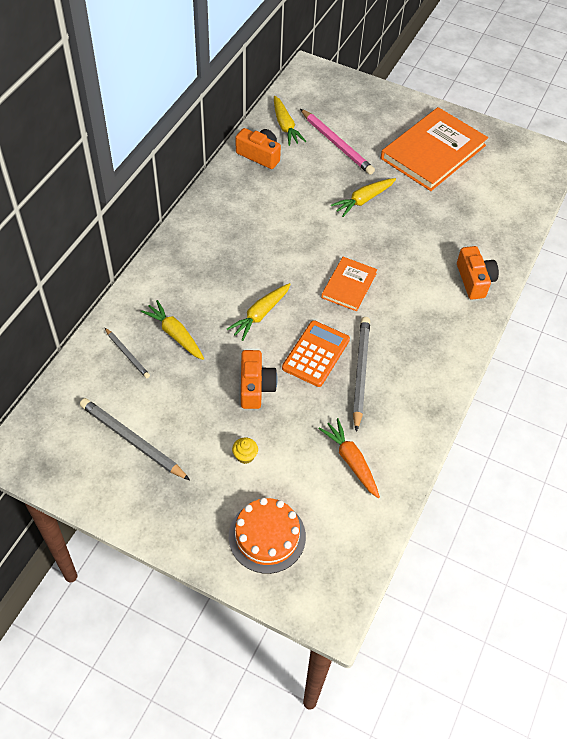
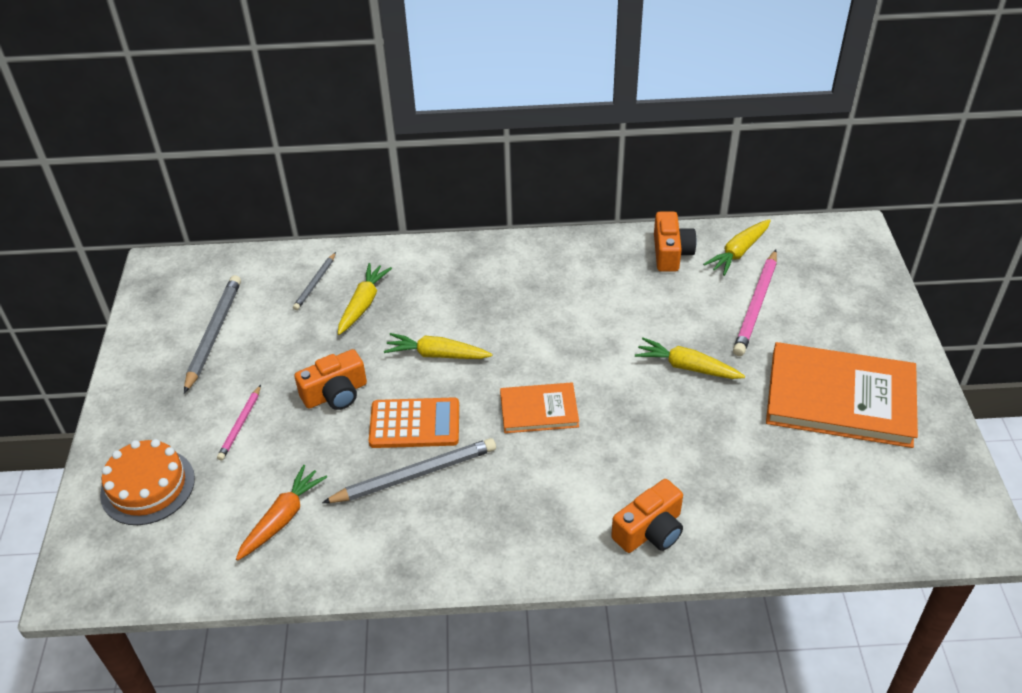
camera: 65 degrees right, 10 degrees down
(245, 456) = (240, 425): yellow cupcake -> pink pencil

